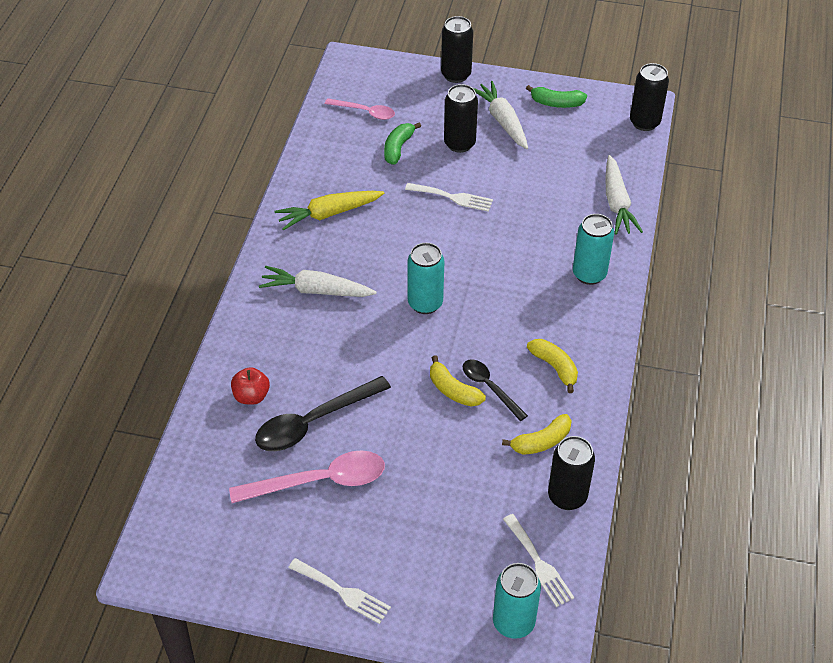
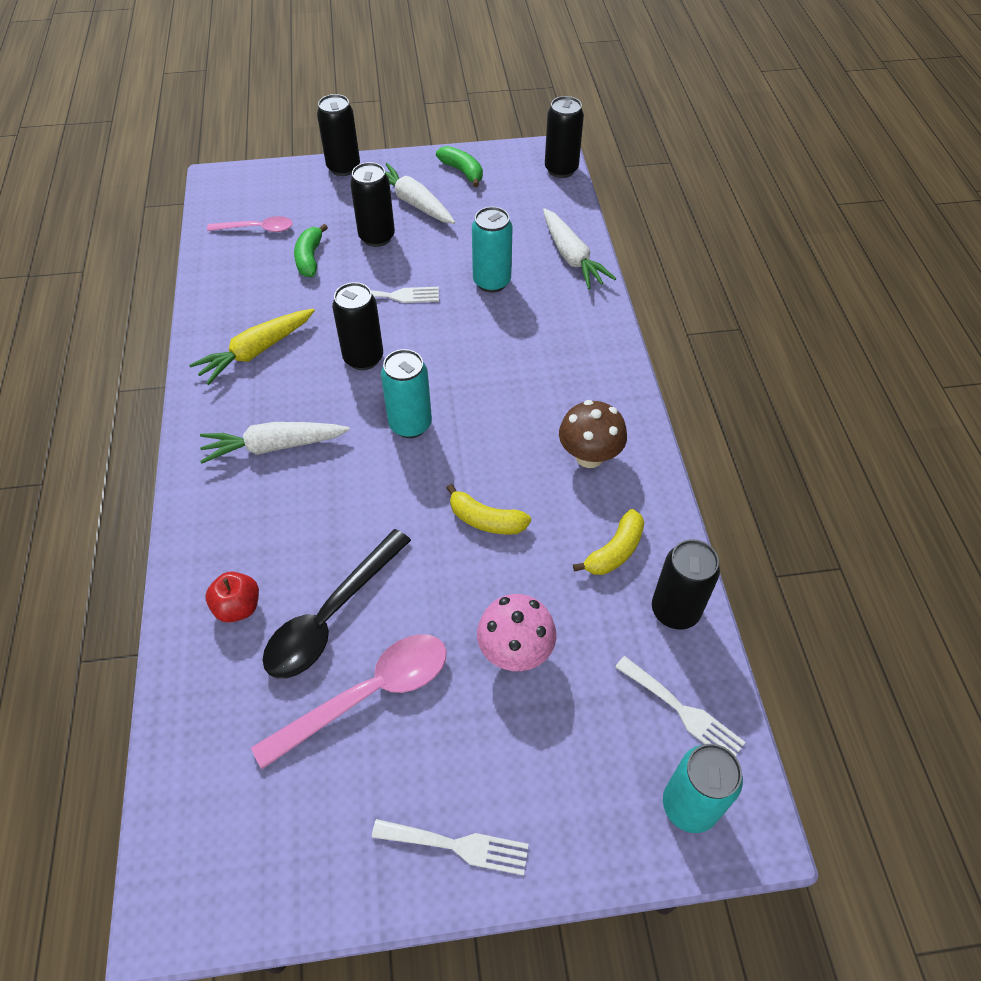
camera: 20 degrees left, 5 degrees up
(409, 241) = (363, 358): none -> black can
(435, 486) = (515, 651): none -> pink mushroom
(489, 388) = (527, 503): black spoon -> none
(554, 367) = (589, 456): yellow banana -> brown mushroom
(556, 103) = (462, 171): green banana -> green banana turned 120 degrees counterclockwise
(589, 274) = (578, 340): turquoise can -> turquoise can (492, 282)

